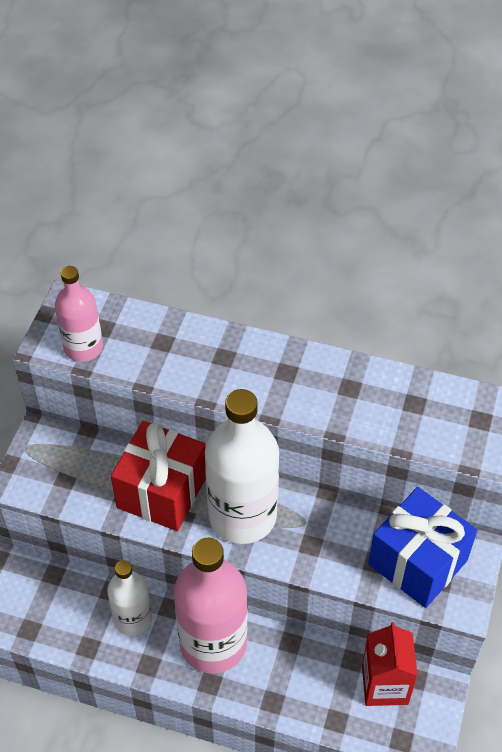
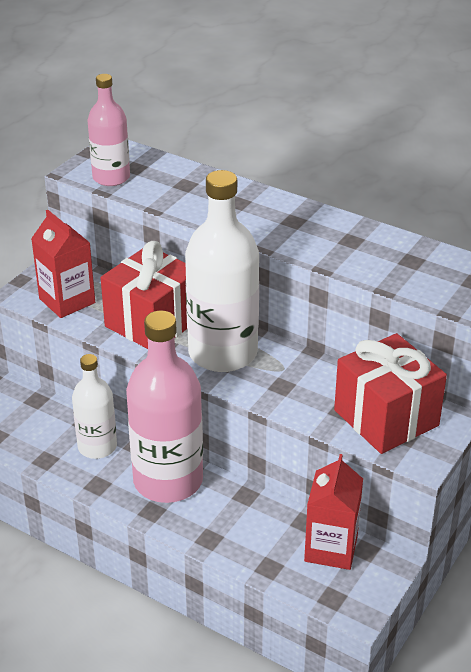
camera: 15 degrees right, 15 degrees down
(67, 481) = (67, 301): none -> red carton
(417, 562) = (386, 418): blue gift -> red gift

